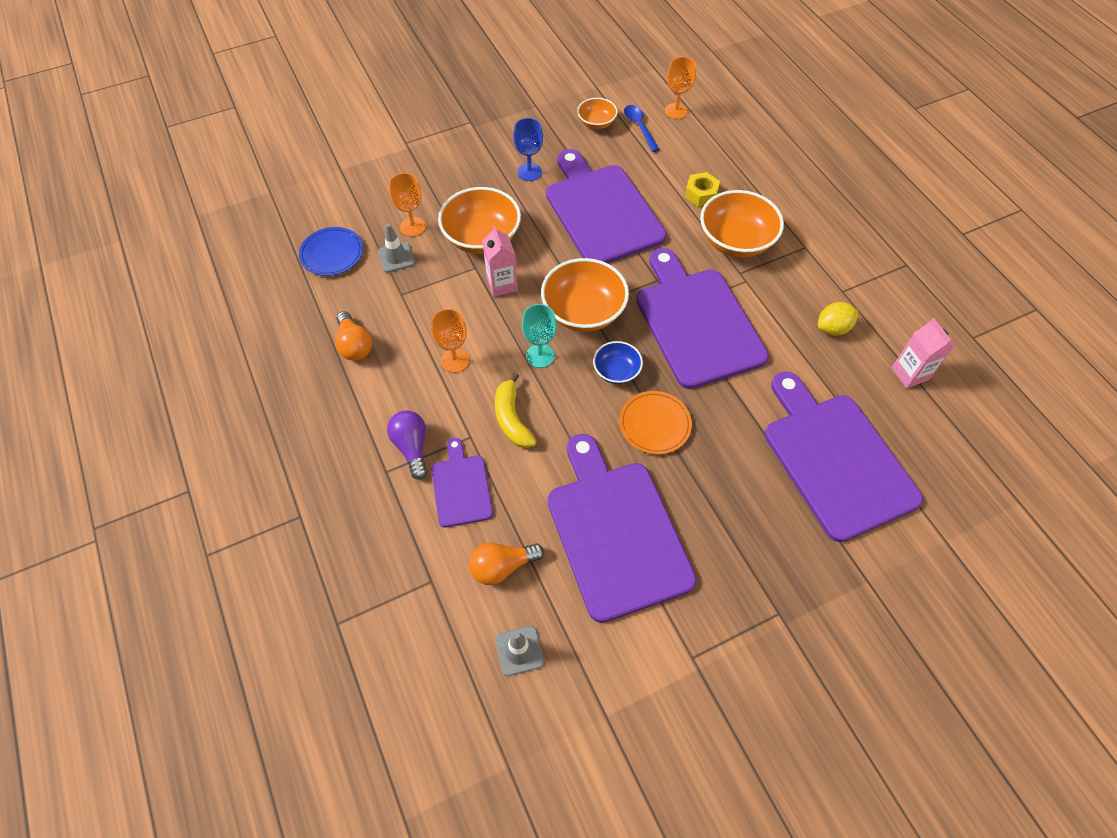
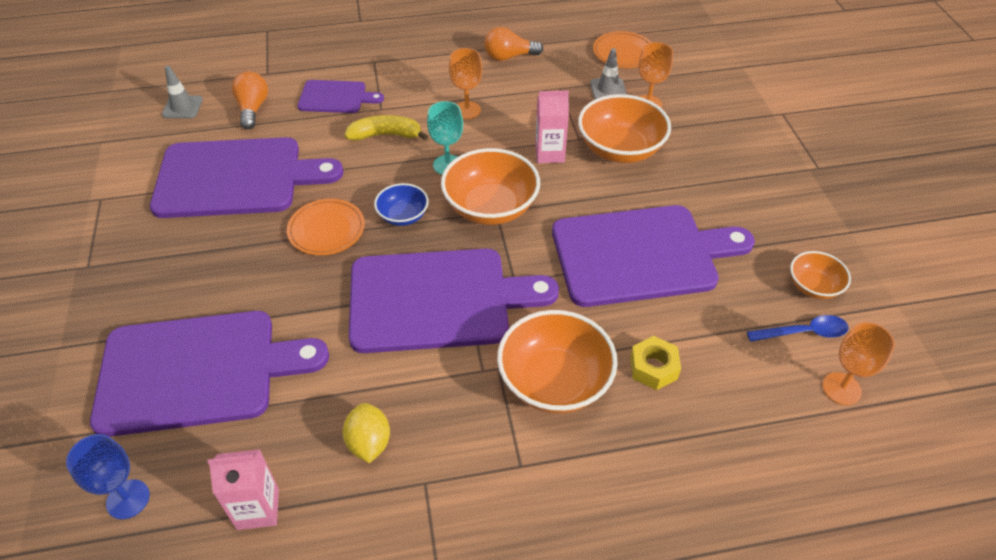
camera: 105 degrees right, 10 degrees down
(332, 254) = (623, 53): blue plate -> orange plate
(412, 447) = (389, 76): purple light bulb -> none
(529, 172) = (721, 203): blue goblet -> blue goblet (128, 499)

